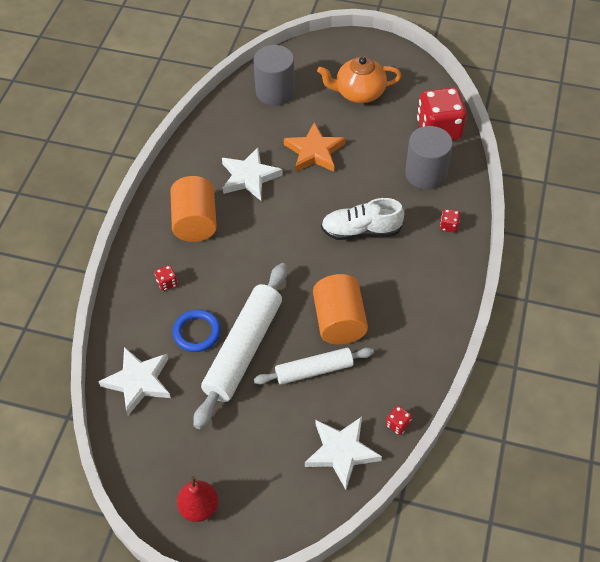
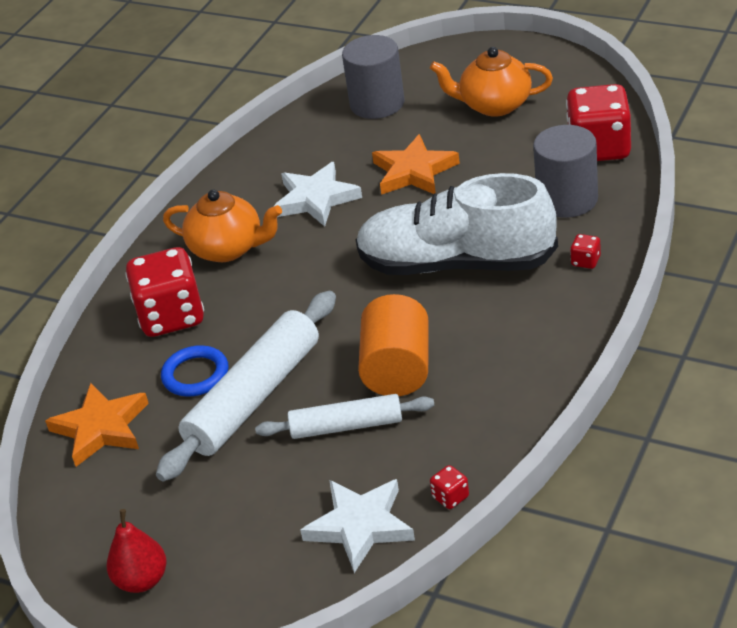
camera: 15 degrees right, 15 degrees down
(138, 382) = (101, 428): white star -> orange star
(167, 283) = (171, 316): red dice -> red dice, size x2.50
(195, 222) = (228, 248): orange cylinder -> orange teapot
(361, 230) = (456, 264): white shoe -> white shoe, size x1.69

